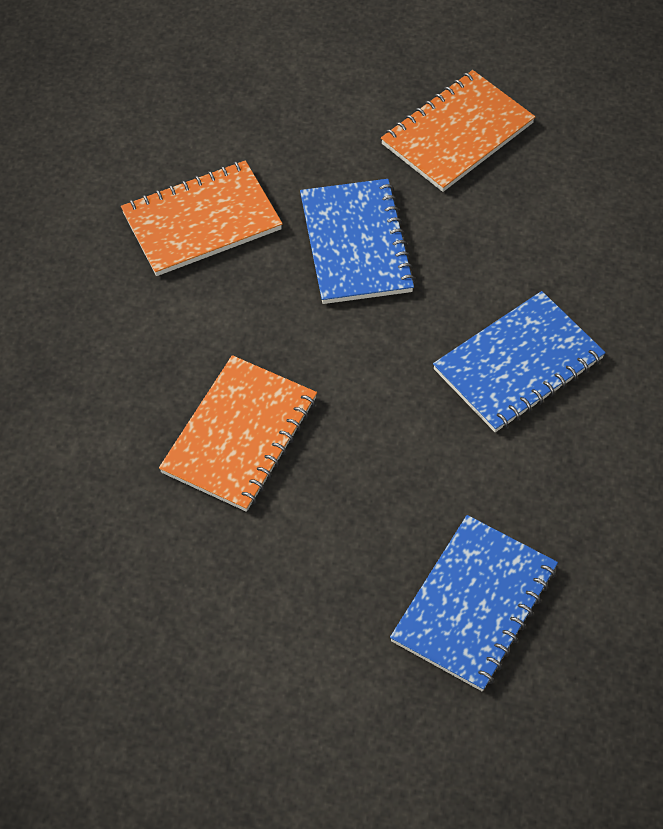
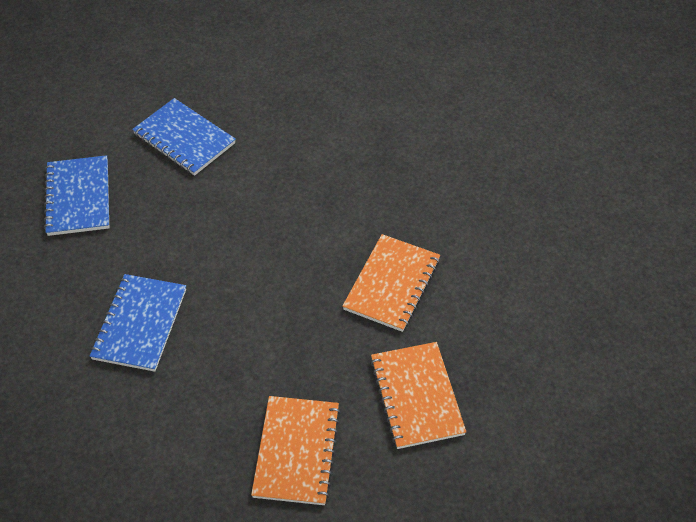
camera: 140 degrees right, 5 degrees down
(239, 435) = (258, 195): orange notebook -> orange notebook (417, 396)
(355, 244) = (293, 331): blue notebook -> blue notebook (184, 139)

